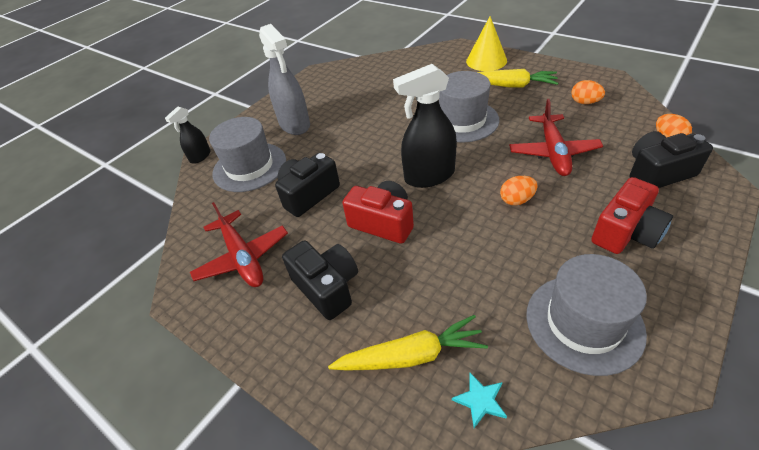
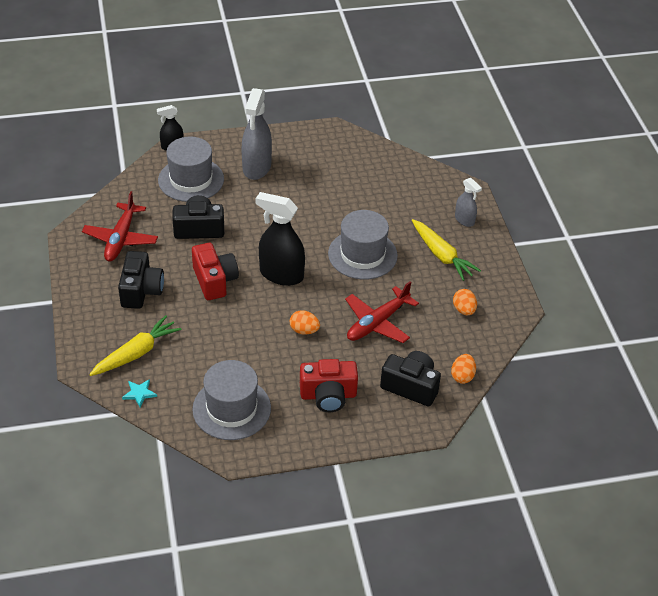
camera: 35 degrees right, 0 degrees up
(411, 356) = (136, 353): yellow carrot -> yellow carrot turned 75 degrees counterclockwise
(486, 61) = (464, 220): yellow cone -> grey spray bottle

